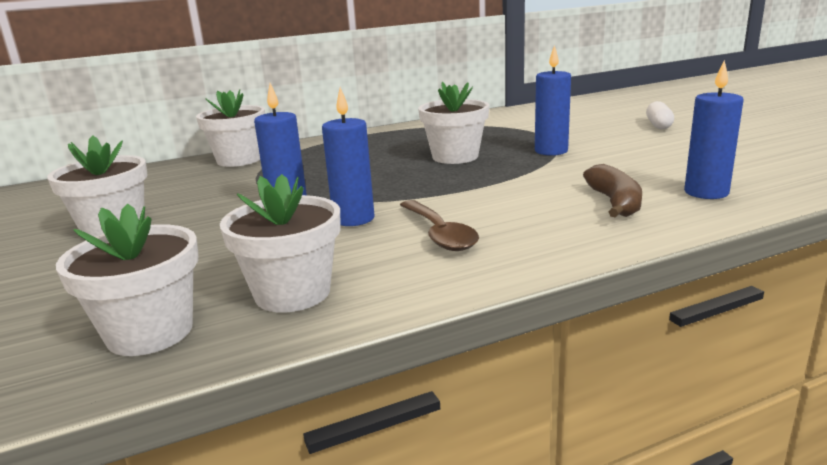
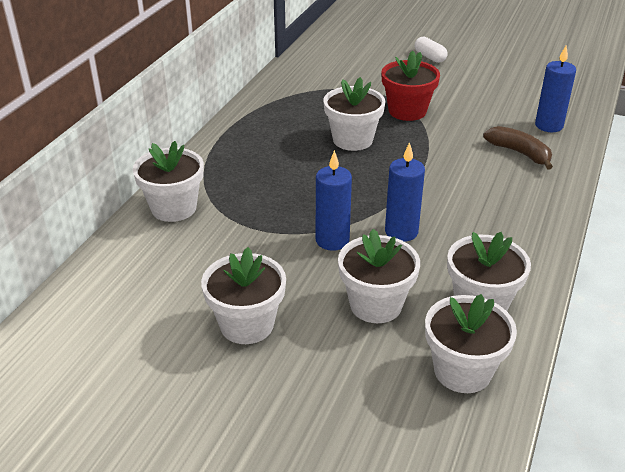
camera: 45 degrees left, 15 degrees up
(214, 254) = (376, 305): none -> white flower pot
(439, 234) = (474, 221): brown spoon -> none
(551, 151) = (407, 111): blue candle -> red flower pot

